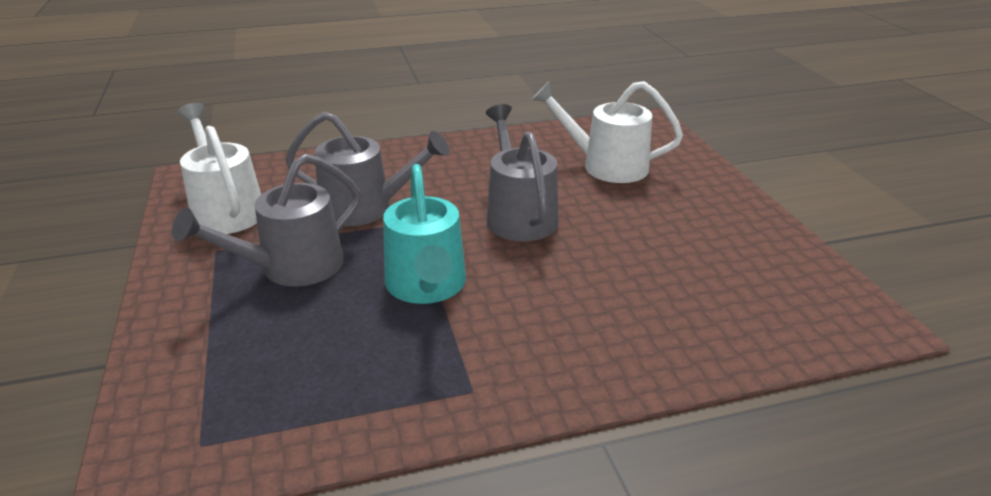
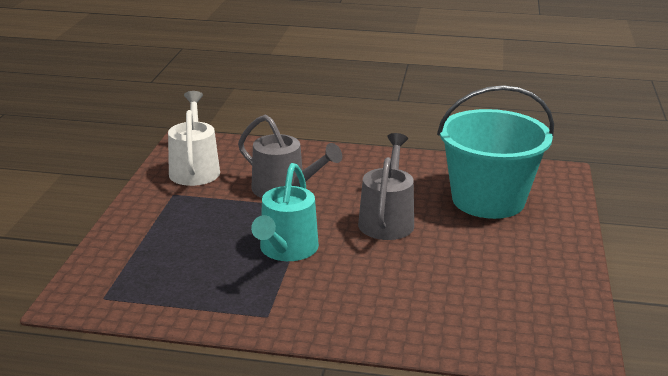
camera: 25 degrees right, 5 degrees down
(291, 268) = (211, 216): grey watering can -> none
(606, 166) = (488, 200): white watering can -> turquoise bucket

